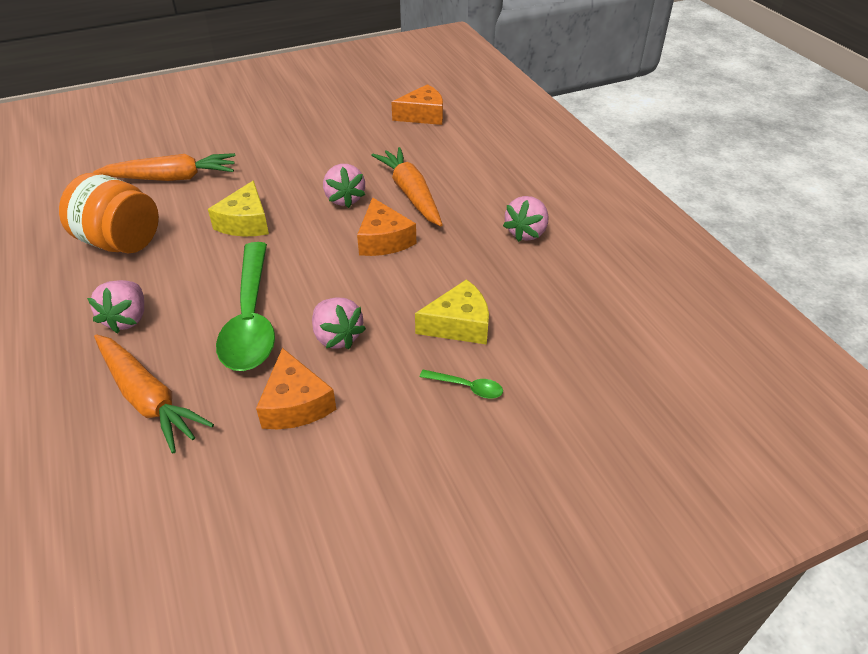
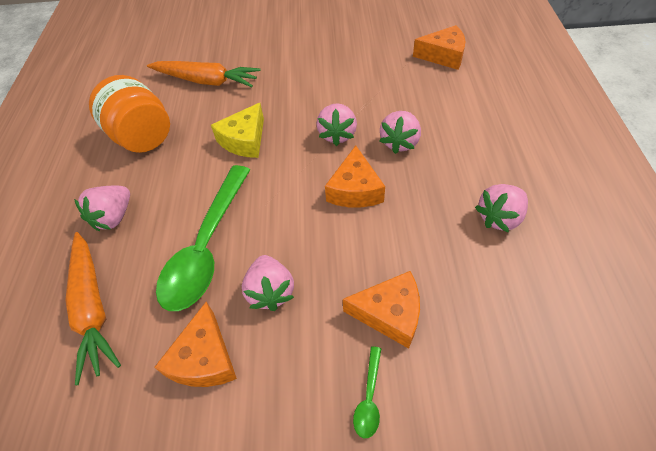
camera: 25 degrees right, 10 degrees up
(410, 193) = (399, 142): orange carrot -> pink strawberry
(459, 324) = (389, 314): yellow cheese -> orange cheese
(467, 387) = (369, 398): green spoon -> green spoon turned 60 degrees clockwise

